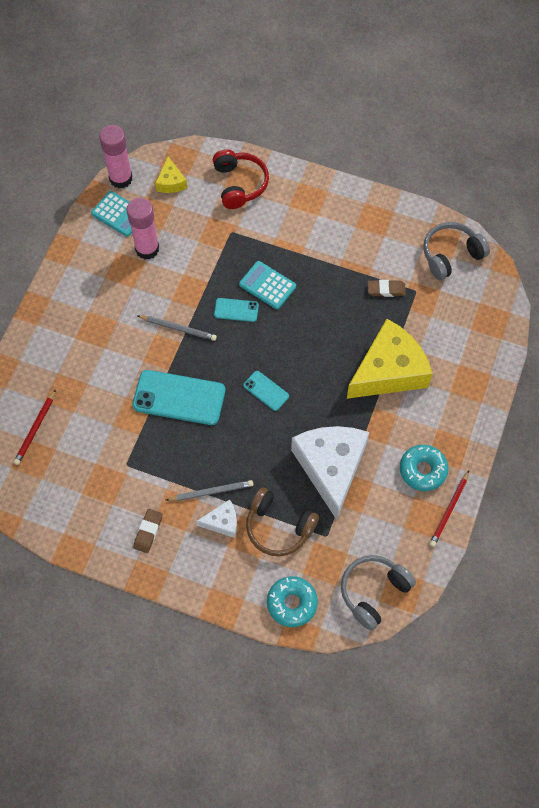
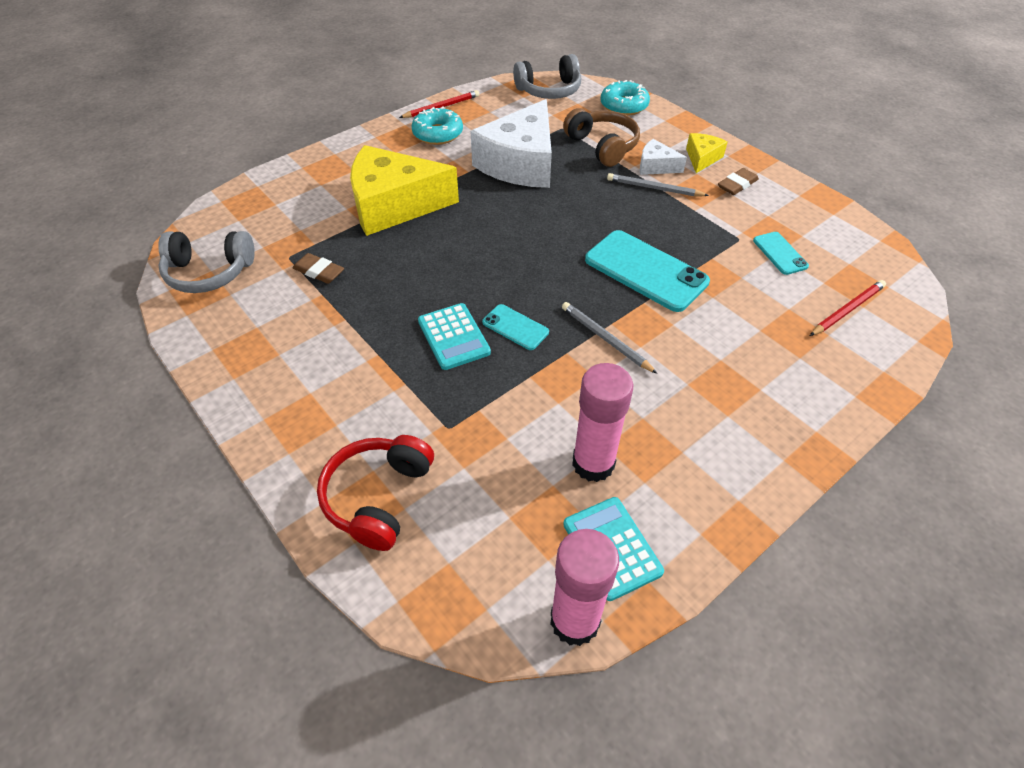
camera: 150 degrees left, 15 degrees down
(171, 182) = (487, 562): yellow cheese -> yellow cheese (702, 158)
(266, 391) = (539, 239): turquoise phone -> turquoise phone (780, 253)

